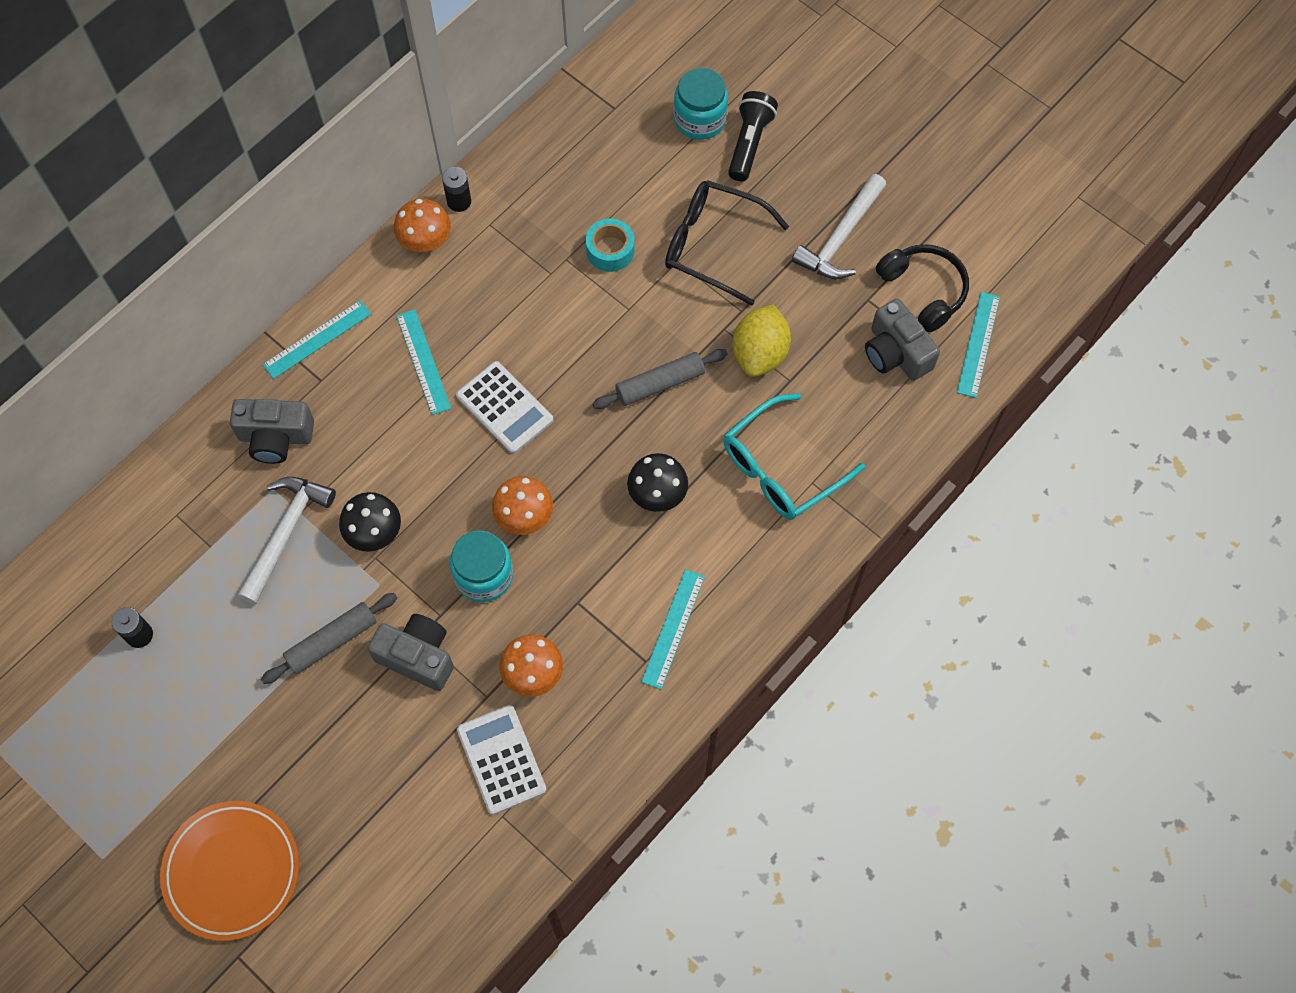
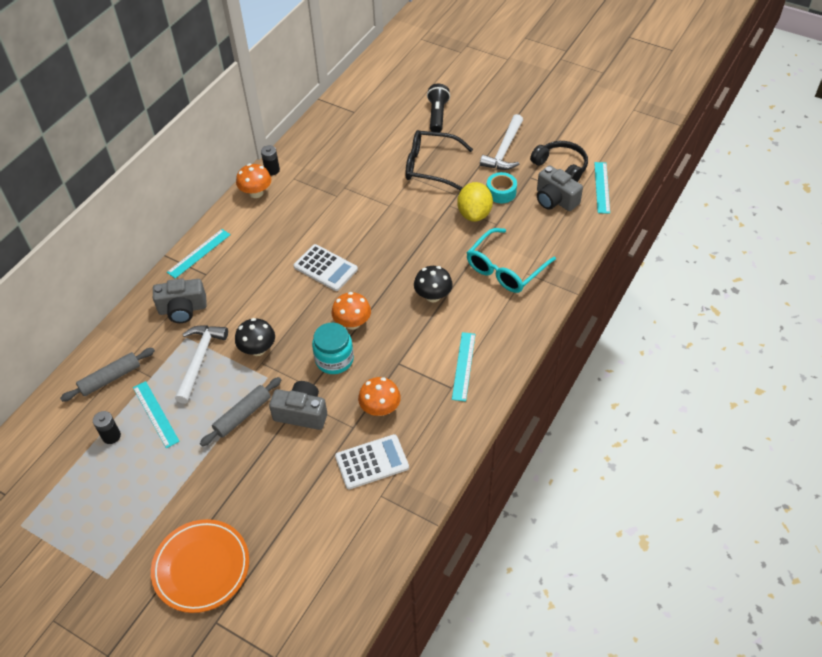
camera: 10 degrees left, 15 degrees down
(423, 361) = (268, 253): turquoise ruler -> turquoise ruler (155, 414)
(501, 759) = (372, 462): white calculator -> white calculator turned 105 degrees clockwise
(610, 250) = (369, 179): turquoise tape -> turquoise tape (501, 192)
(660, 384) = (418, 239): grey rolling pin -> grey rolling pin (110, 378)
(700, 119) = (405, 109): turquoise jar -> none

